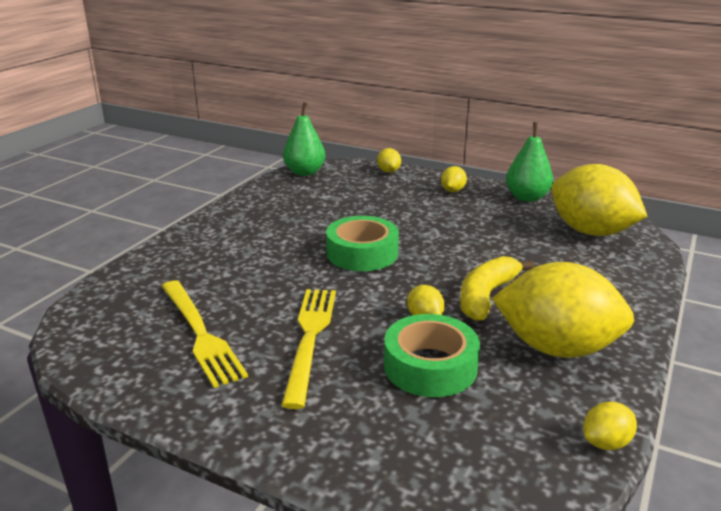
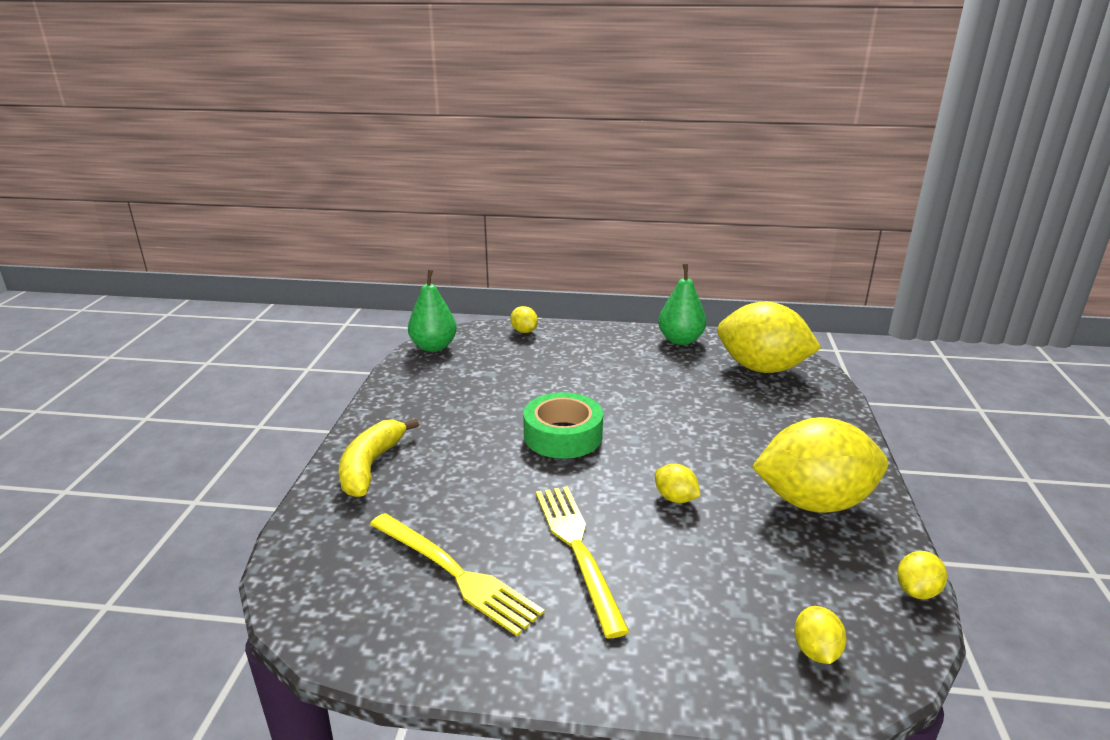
camera: 20 degrees left, 0 degrees up
(430, 366) = (716, 551): green tape -> none
(453, 191) = (604, 344): yellow lemon -> yellow lemon (816, 651)
(486, 296) = (716, 460): yellow banana -> yellow banana (370, 466)

